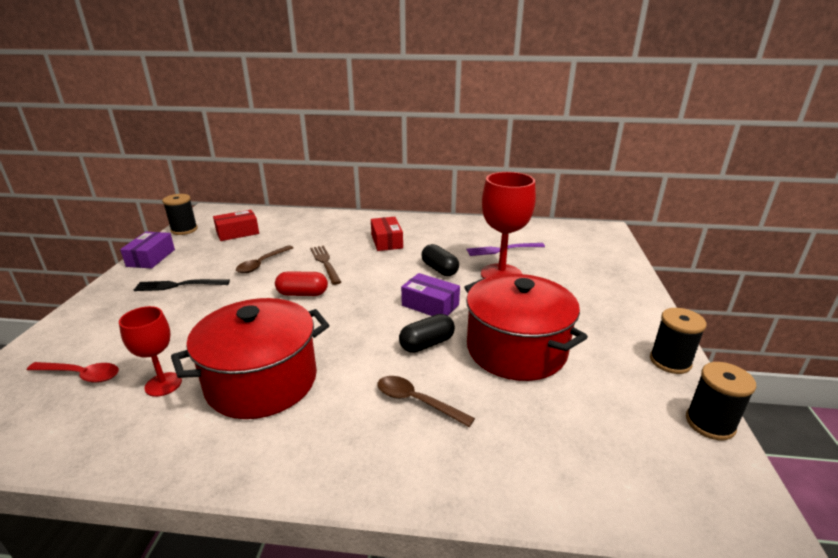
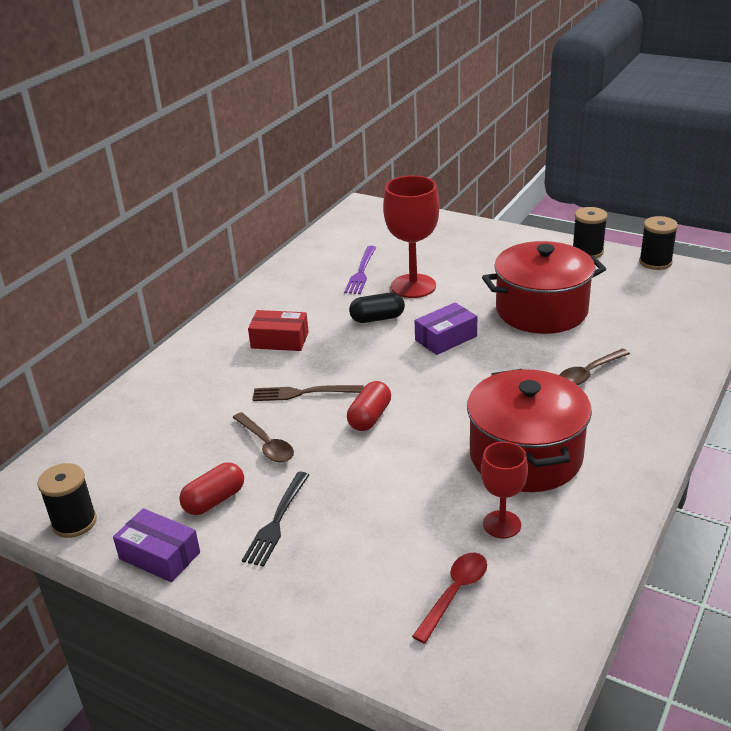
camera: 65 degrees left, 5 degrees up
(202, 261) = (214, 500): none -> red capsule
(237, 233) = (140, 464): red box -> none
(427, 344) = (511, 353): black capsule -> none

